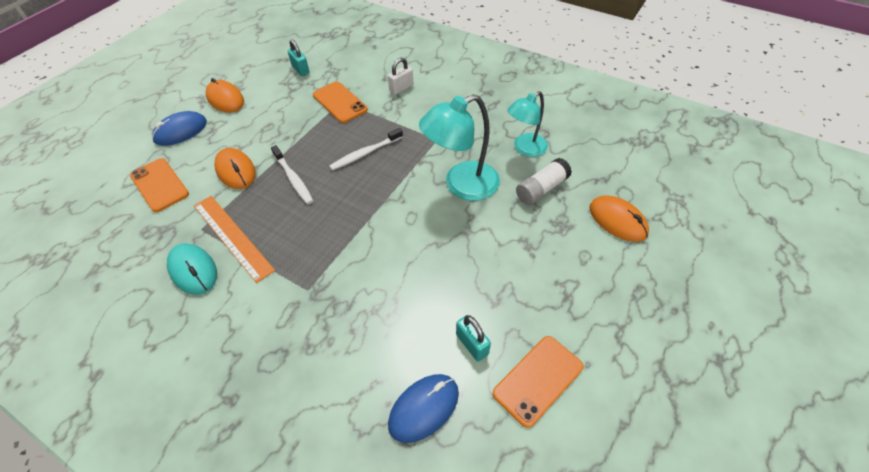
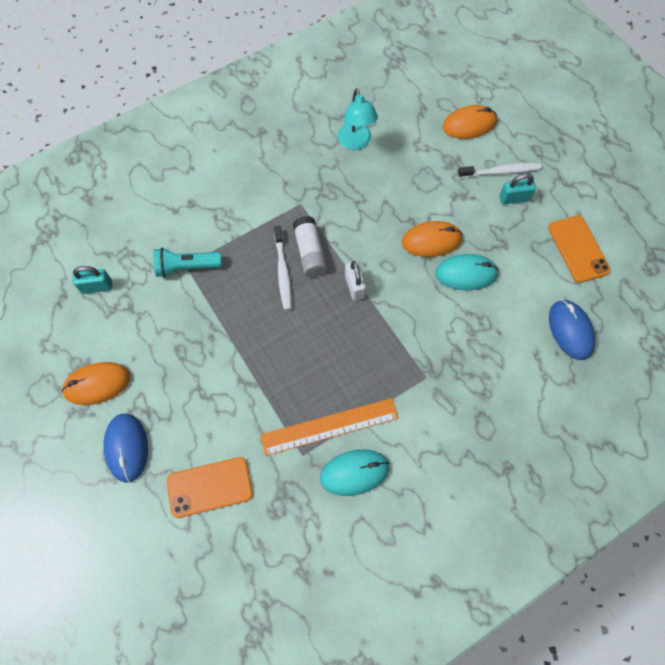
camera: 65 degrees left, 15 degrees up
(236, 171) = (234, 401): orange mouse -> orange mouse (431, 241)
(293, 179) = (280, 348): white toothbrush -> white toothbrush (501, 171)
(340, 102) = (187, 267): orange phone -> turquoise flashlight
(401, 88) = (202, 201): white padlock -> white padlock (354, 286)
(439, 281) = (466, 274): none -> turquoise mouse
(461, 185) = (371, 211): turquoise lamp -> none
(472, 344) = (533, 276): turquoise padlock -> turquoise padlock (513, 198)
(541, 189) = (409, 155): white glue stick -> white glue stick (310, 252)

